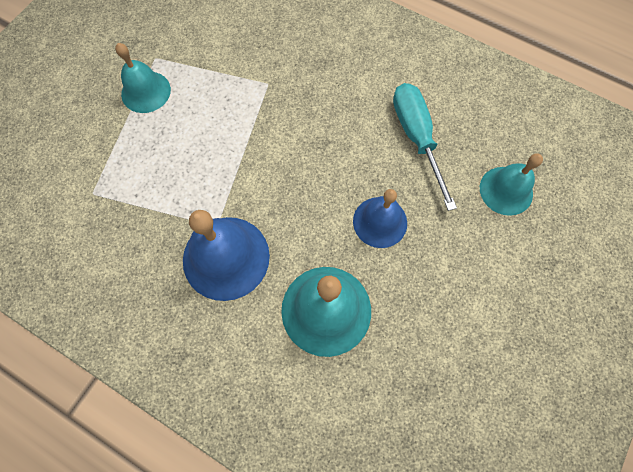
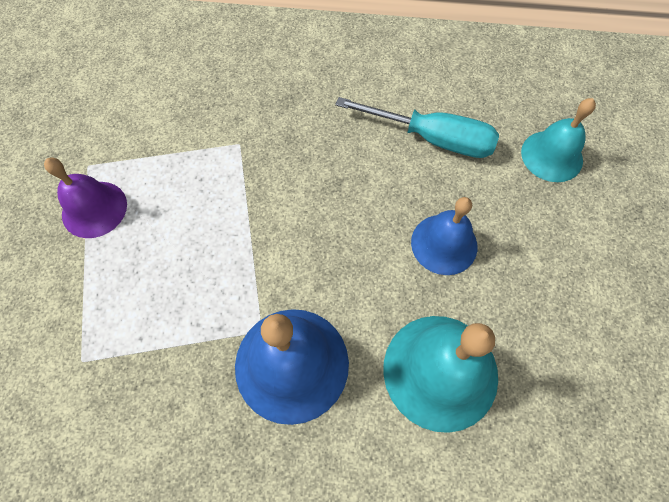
camera: 25 degrees left, 5 degrees down
(146, 91) = (94, 209): turquoise bell -> purple bell
(416, 138) = (432, 138): turquoise screwdriver -> turquoise screwdriver turned 150 degrees clockwise

